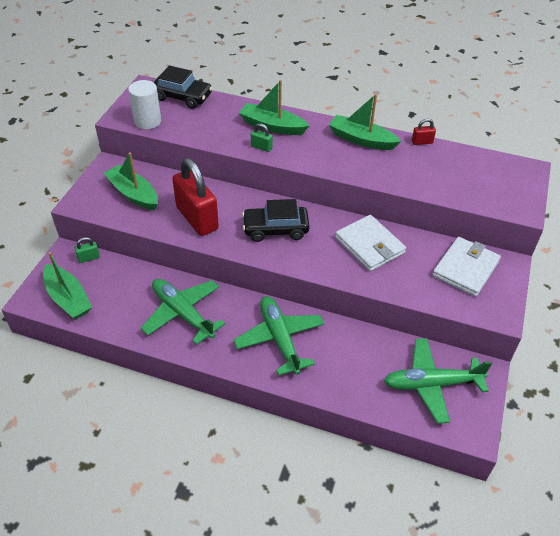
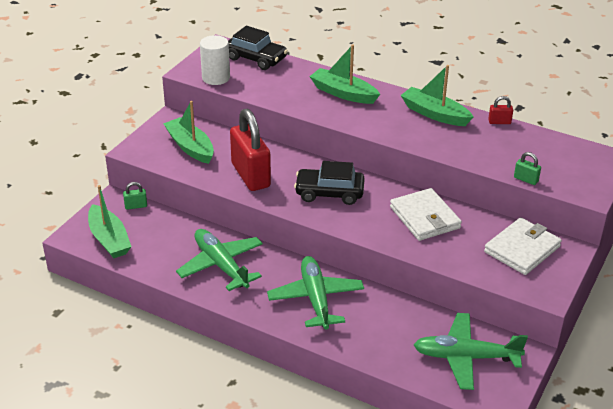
camera: 10 degrees right, 10 degrees down
(261, 147) = (327, 111): green padlock -> green padlock (526, 179)

